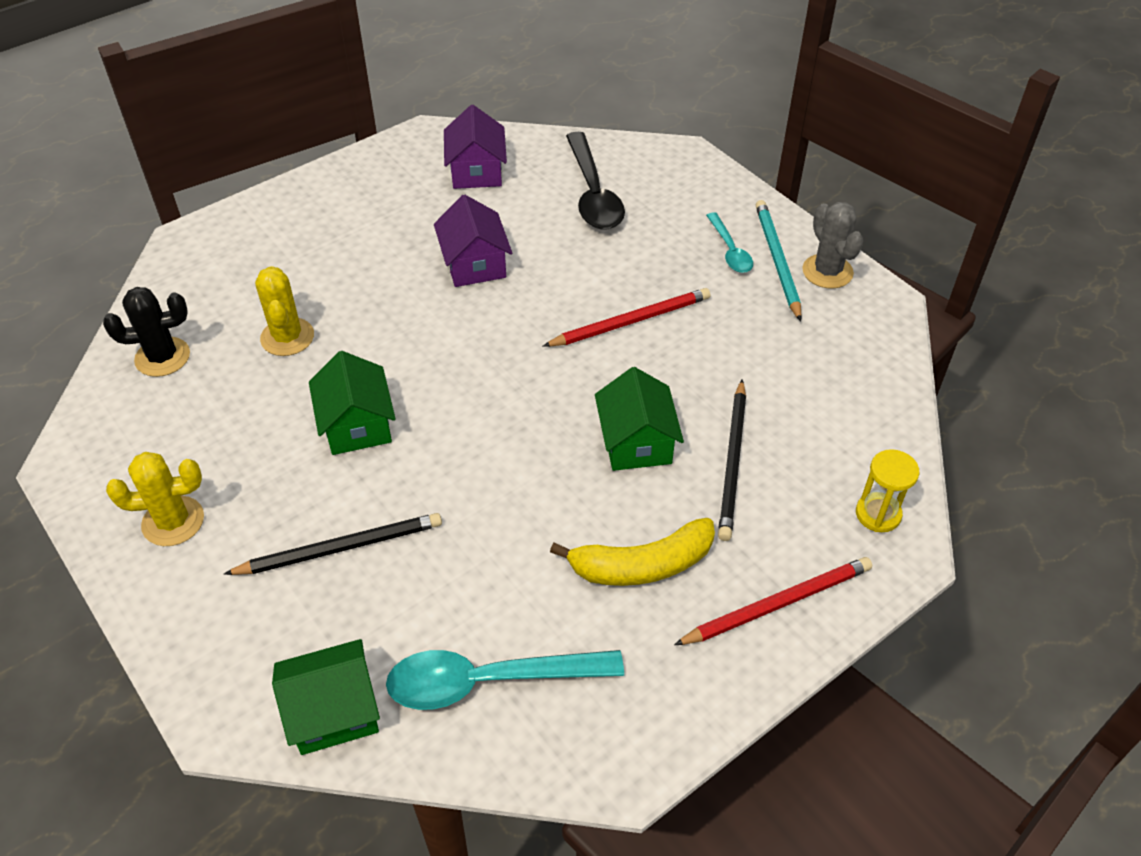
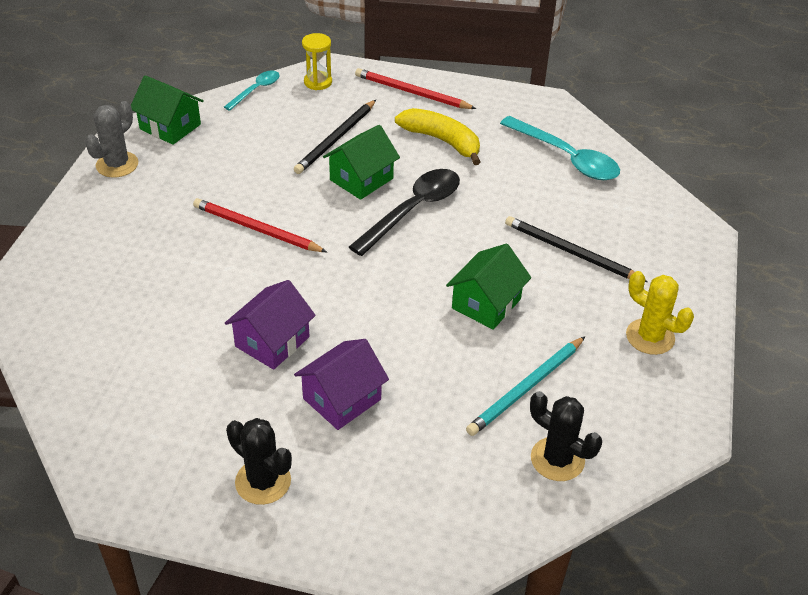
camera: 130 degrees left, 5 degrees down
(287, 337) = (458, 398): yellow cactus -> none
(334, 711) = (647, 196): green house -> green house (170, 127)
(350, 199) = (263, 481): none -> black cactus
(476, 171) = (145, 416): purple house -> purple house (342, 399)
(593, 194) = (118, 321): black spoon -> black spoon (413, 210)
(730, 251) = (132, 216): turquoise spoon -> turquoise spoon (256, 90)
(732, 462) = (336, 139): black pencil -> black pencil turned 150 degrees clockwise
(777, 260) = (124, 190): turquoise pencil -> turquoise pencil (526, 388)

